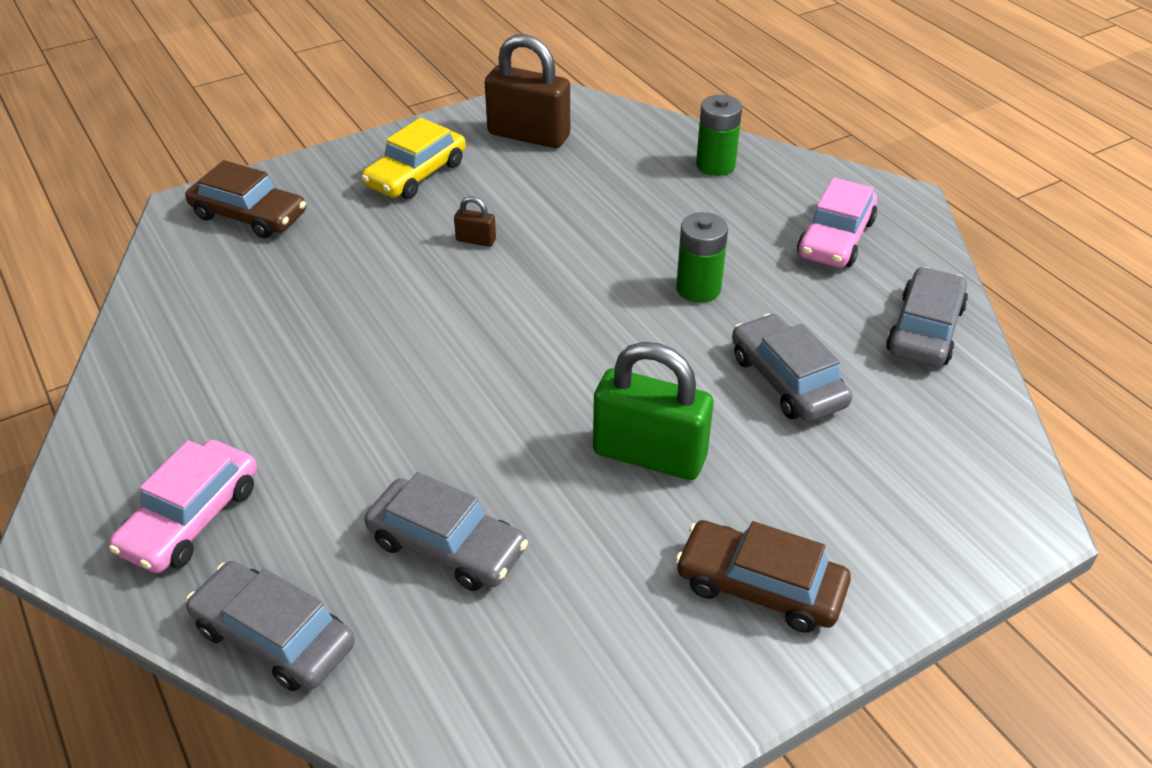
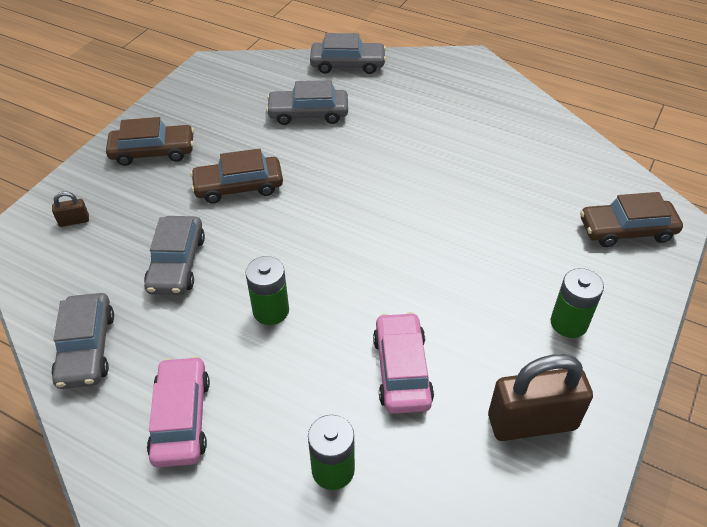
camera: 150 degrees right, 5 degrees up
(191, 518) = (428, 82): pink car -> pink car (402, 370)
(416, 174) = (569, 323): yellow car -> green battery
(476, 240) = (458, 280): brown padlock -> brown padlock (74, 221)
(649, 455) = (238, 186): green padlock -> brown car
(787, 380) = (177, 263): grey car -> grey car turned 60 degrees clockwise

